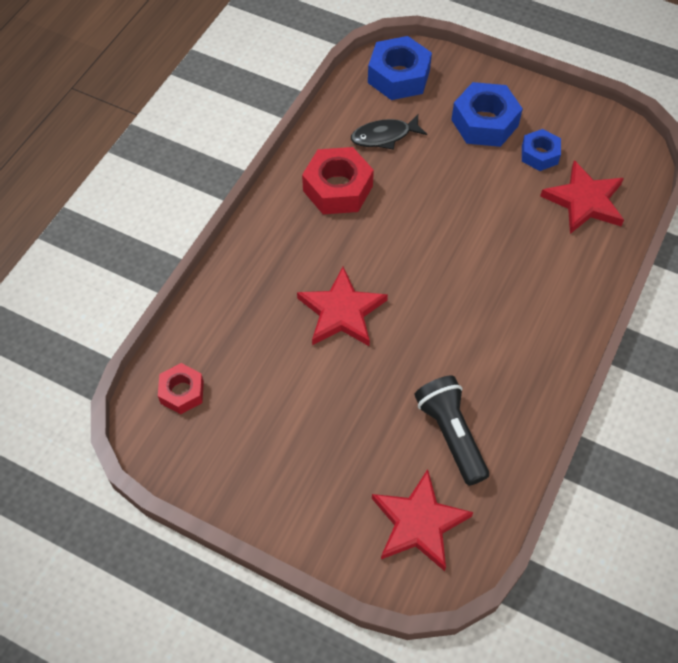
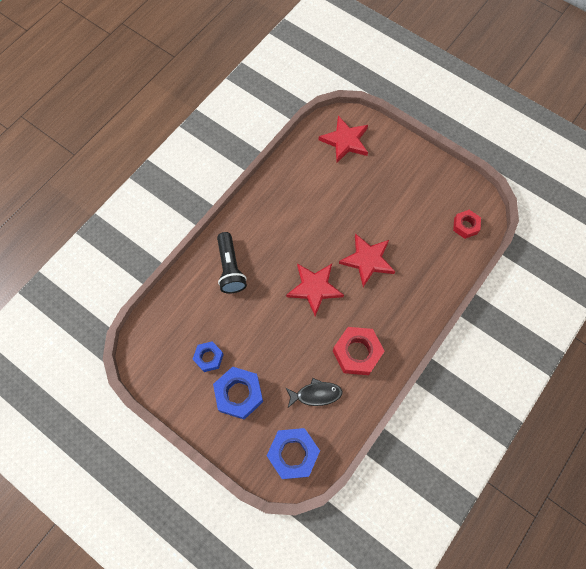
camera: 170 degrees left, 10 degrees up
(451, 434) = (318, 180): black flashlight -> black flashlight (230, 268)
(584, 201) = (192, 314): red star -> red star (314, 288)

